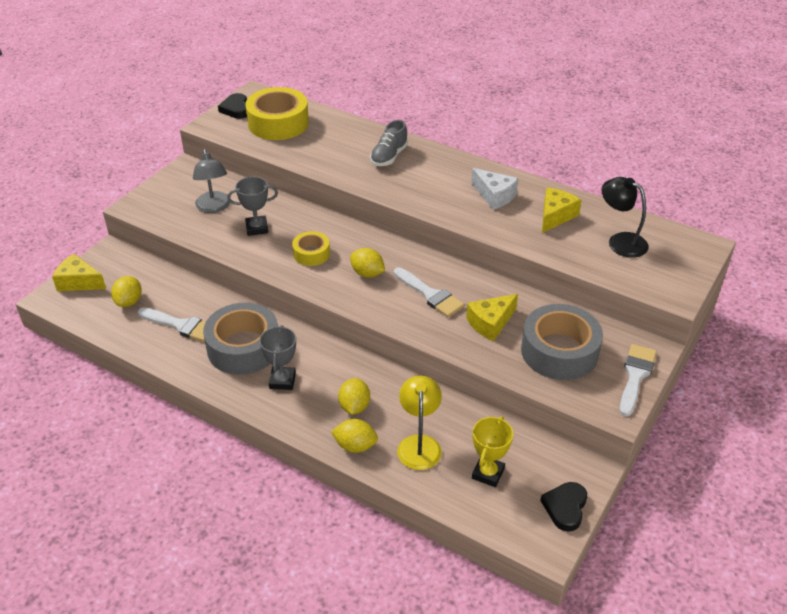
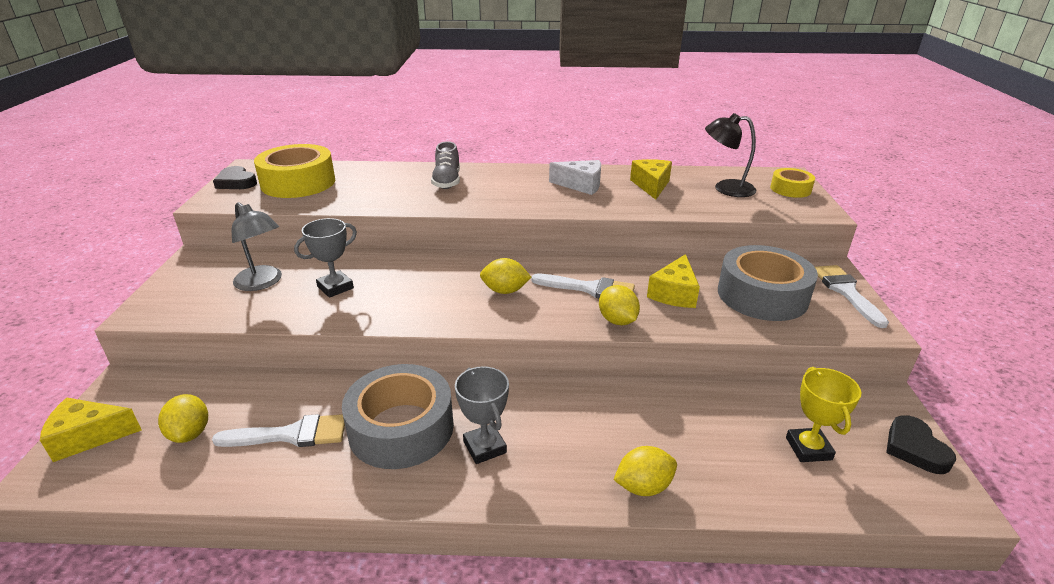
camera: 30 degrees left, 10 degrees down
(311, 254) = (424, 292): yellow tape -> yellow tape (790, 189)
(354, 406) = (597, 440): yellow lemon -> yellow lemon (617, 320)
(419, 444) = (709, 450): yellow lamp -> none

